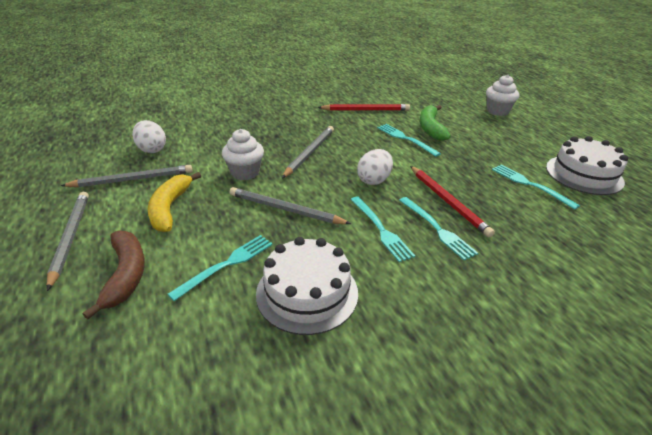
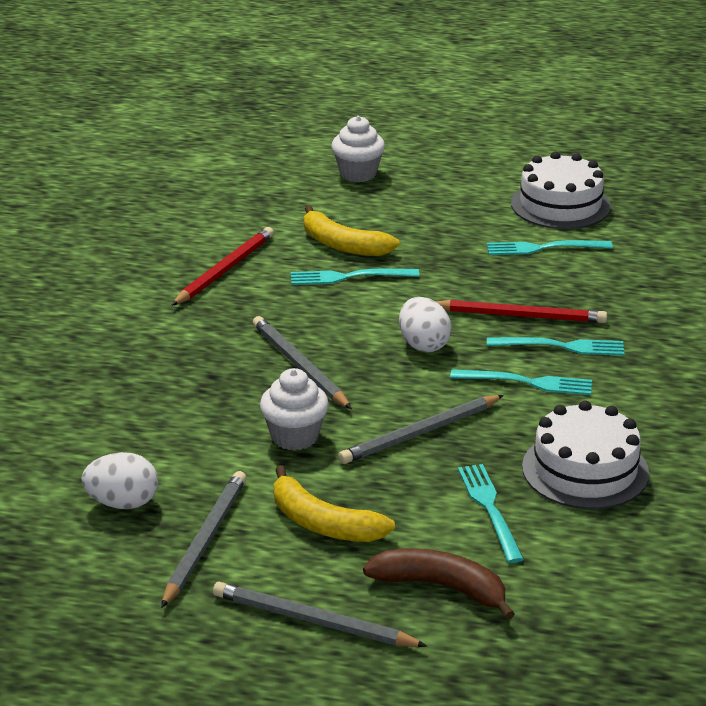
camera: 55 degrees left, 5 degrees down
(430, 128) = (342, 245): green banana -> yellow banana

